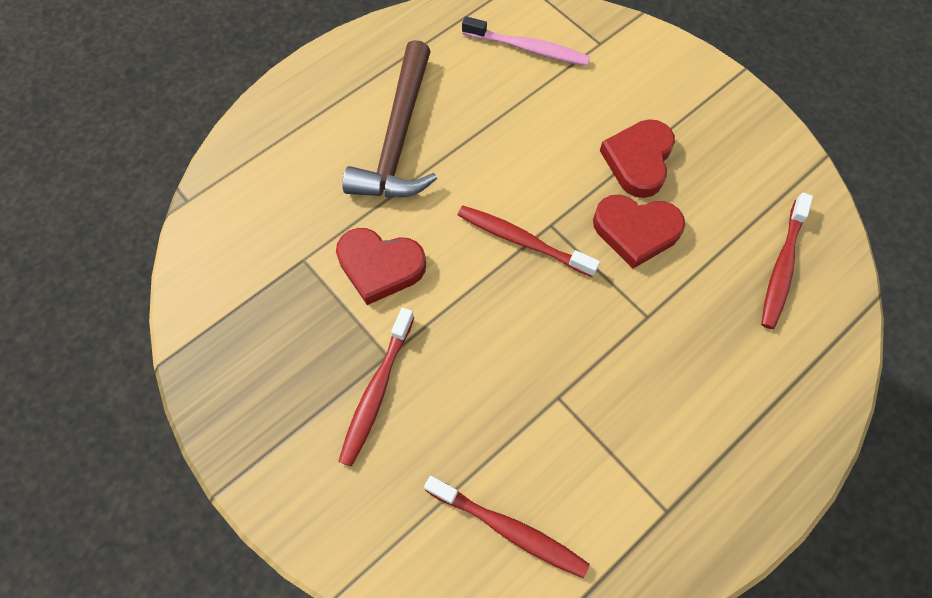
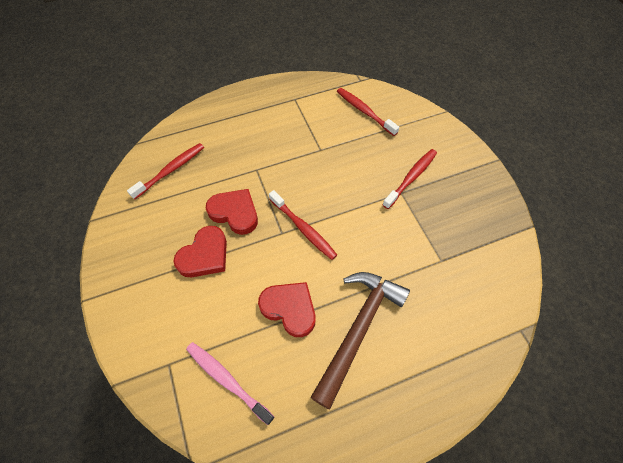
camera: 160 degrees left, 5 degrees down
(380, 266) = (394, 240): red heart -> red heart (289, 309)

